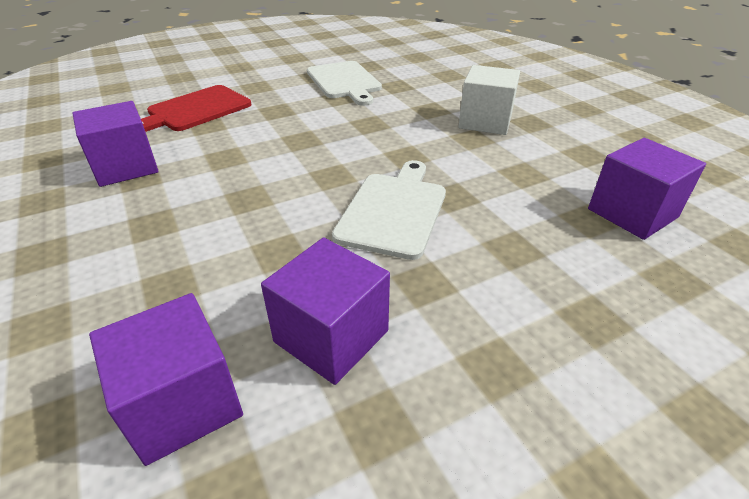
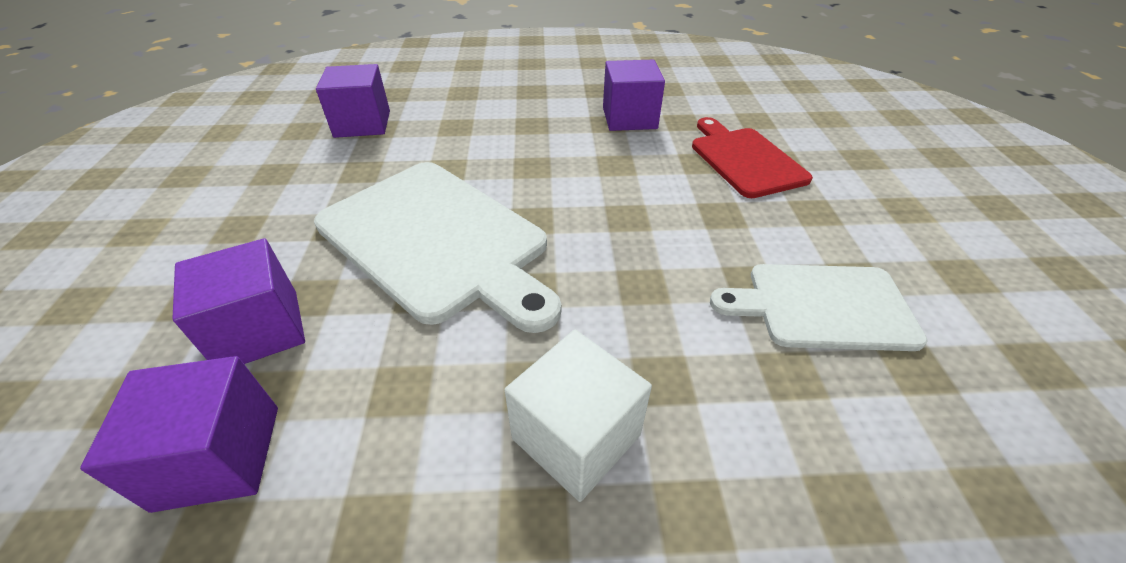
camera: 115 degrees right, 5 degrees up
(331, 336) = (345, 172): purple cube -> purple cube (260, 330)
(394, 210) = (437, 240): white cutting board -> white cutting board, size x1.64

